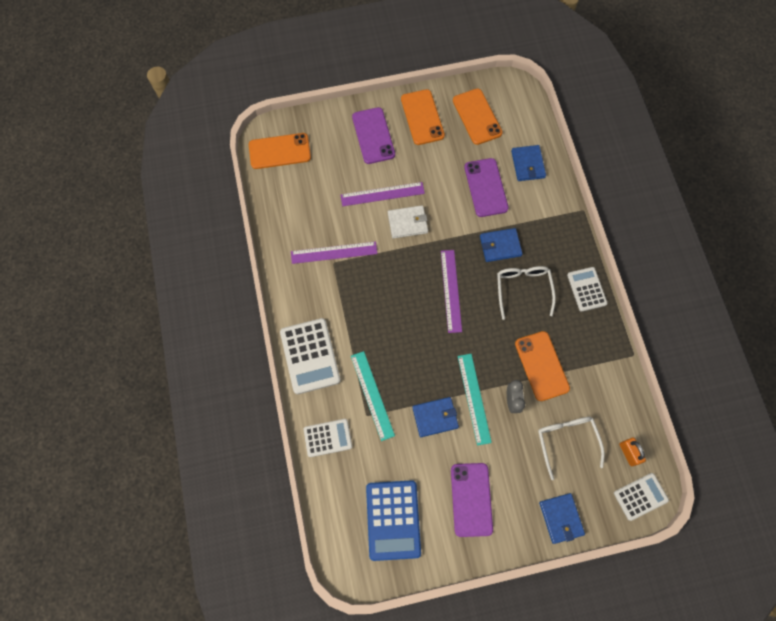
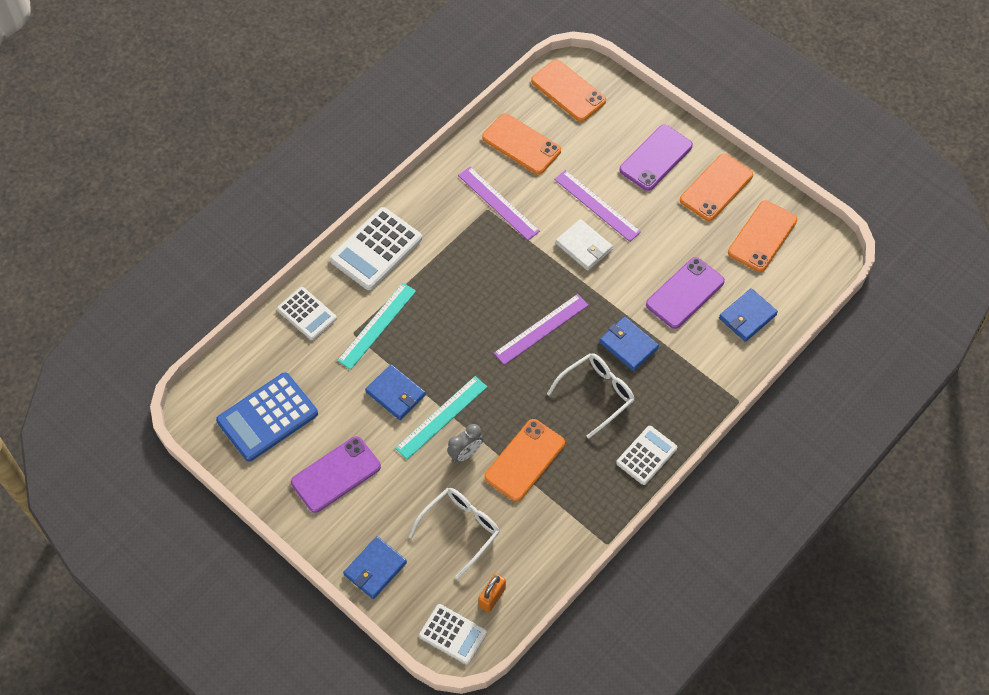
camera: 55 degrees right, 10 degrees down
(298, 207) = (521, 144): none -> orange phone

